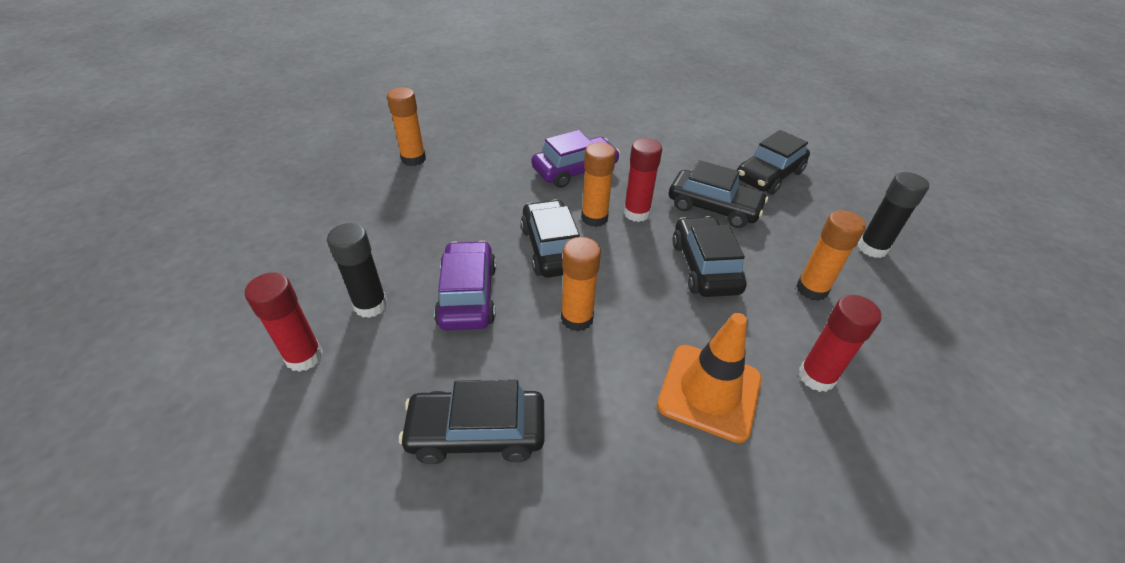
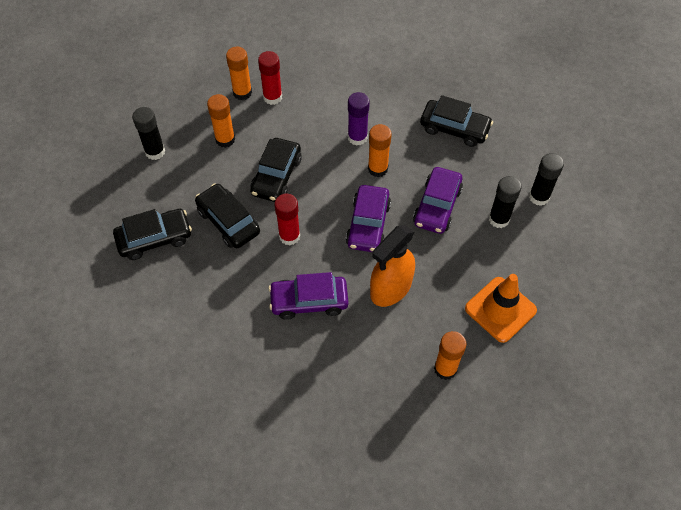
camera: 155 degrees left, 15 degrees up
(304, 357) = (539, 197): red glue stick -> black glue stick
(494, 199) = (390, 288): none -> orange spray bottle
(552, 249) = (368, 224): black car -> purple car
(594, 218) = (323, 242): orange glue stick -> orange glue stick (242, 92)
(635, 355) = (357, 137): none -> purple glue stick
(709, 392) = (332, 108): orange traffic cone -> orange traffic cone (500, 309)

